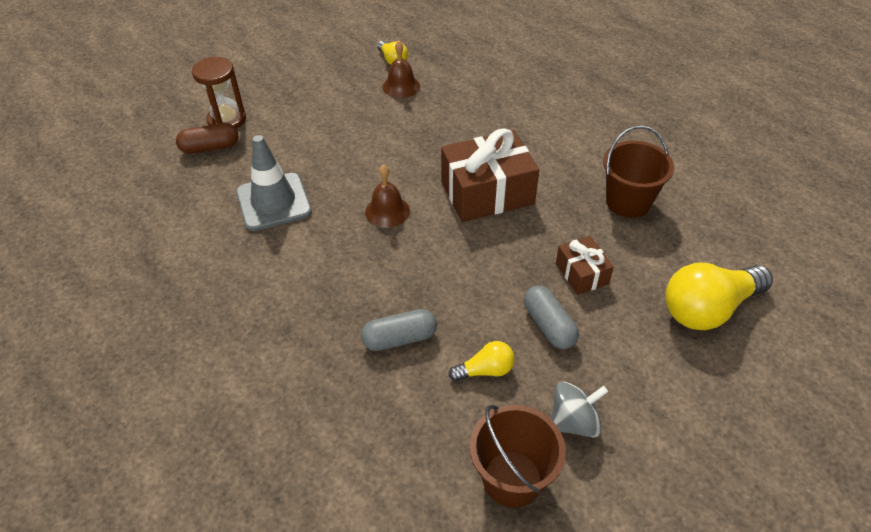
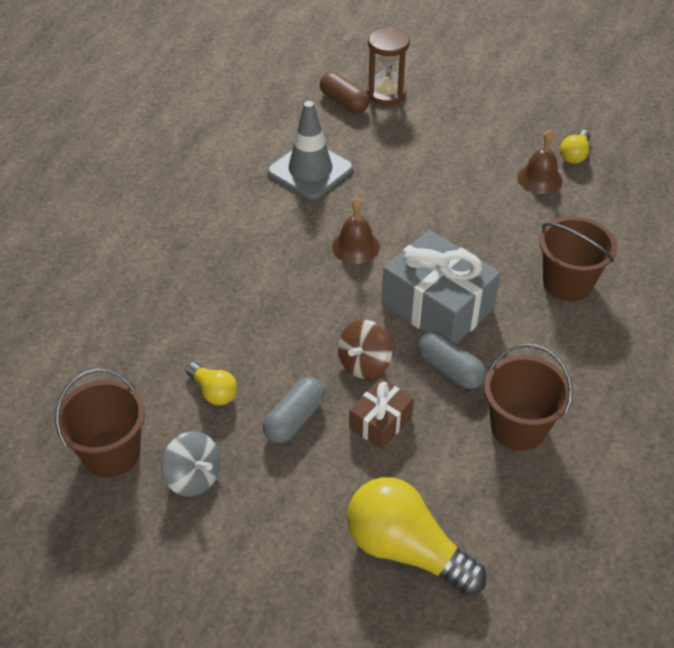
camera: 60 degrees right, 0 degrees up
(400, 338) = (213, 319): grey capsule -> grey capsule (450, 369)
(487, 192) = (437, 306): brown gift -> grey gift
(512, 120) = (567, 283): none -> brown bucket
(517, 258) = (364, 364): none -> brown spinning top

